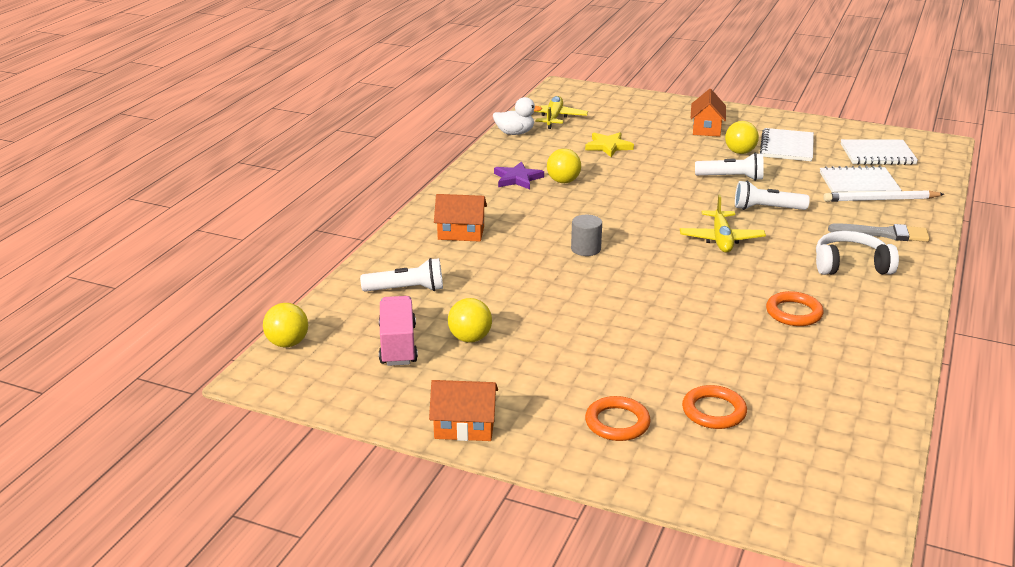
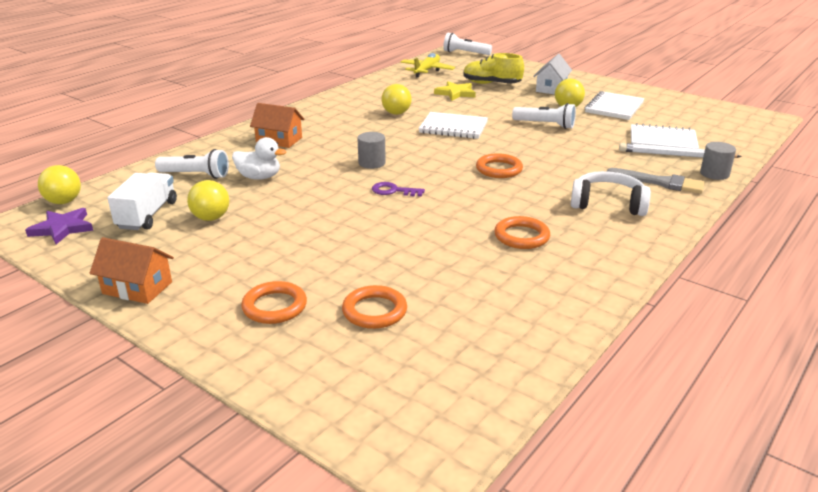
camera: 15 degrees right, 0 degrees up
(398, 345) = (147, 215): pink truck -> white truck
(515, 133) = (386, 78): white duck -> white duck (259, 177)
(517, 179) = (360, 108): purple star -> purple star (62, 228)
(634, 279) = (393, 191): none -> purple key
(638, 129) = (491, 84): none -> yellow shoe
(706, 128) = (551, 88): orange house -> white house
(721, 239) = (499, 169): yellow plane -> orange ring
(767, 209) = (560, 151): white flashlight -> white flashlight (465, 53)
(877, 154) = (697, 121): white notebook -> white notebook (453, 127)
(928, 217) = (714, 174): none -> grey cylinder

